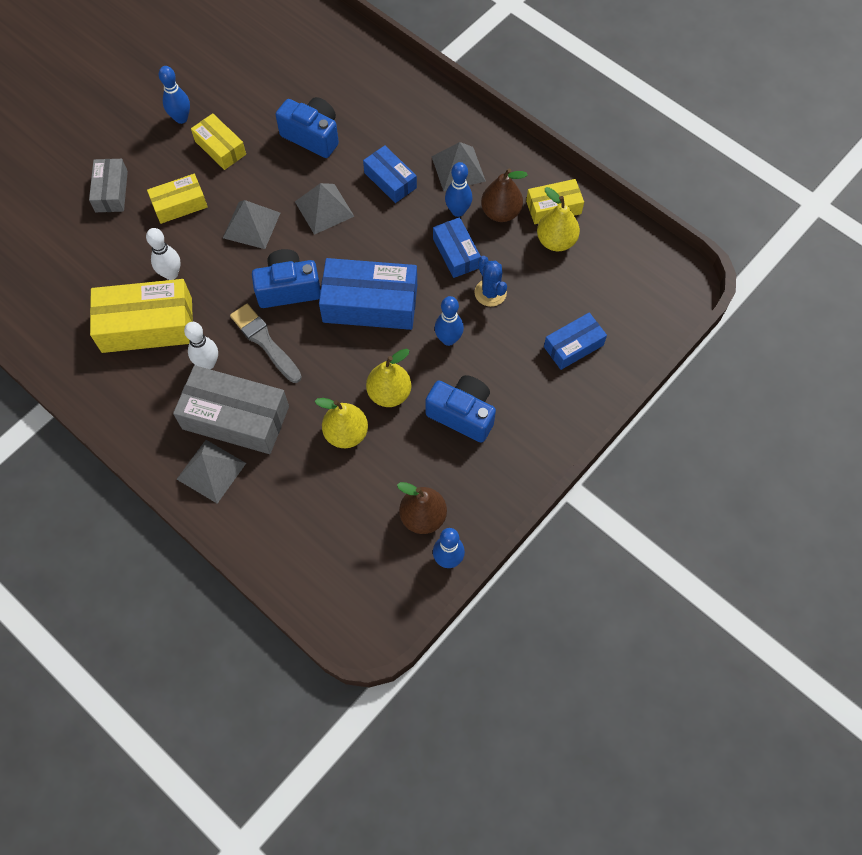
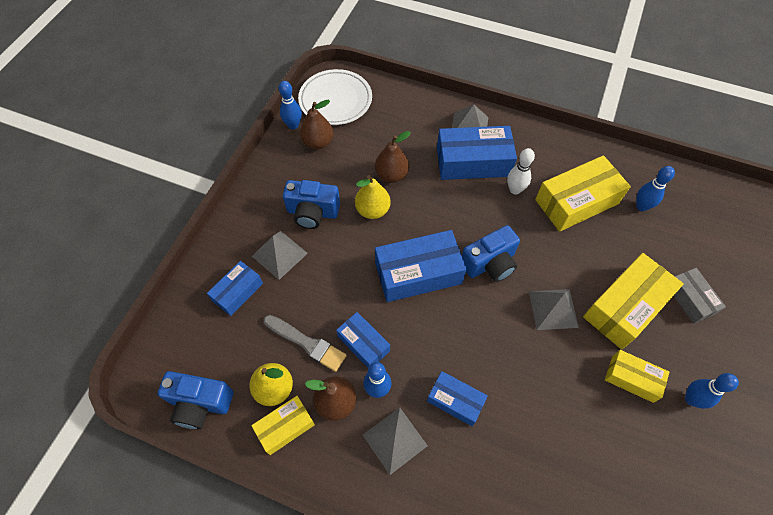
camera: 160 degrees right, 5 degrees down
(171, 274) = (588, 245): white bowling pin -> none
(179, 204) = (625, 307): yellow box -> yellow box, size x1.74
(235, 417) = (473, 162): grey box -> blue box
(265, 342) = (483, 217): grey brush -> grey brush (307, 343)
(312, 136) = (556, 426): blue camera -> blue camera (200, 403)
(324, 208) = (500, 347): grey pyramid -> grey pyramid (279, 254)
(346, 433) = (391, 175): yellow pear -> brown pear
(373, 584) = (335, 100): none -> white plate
(448, 339) = (343, 264): blue bowling pin -> blue bowling pin (641, 206)
(490, 293) = (321, 316): blue cactus -> none

